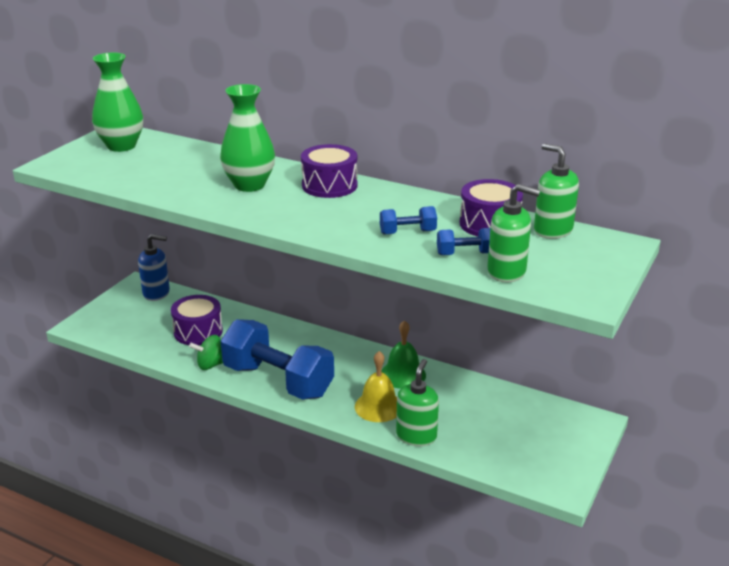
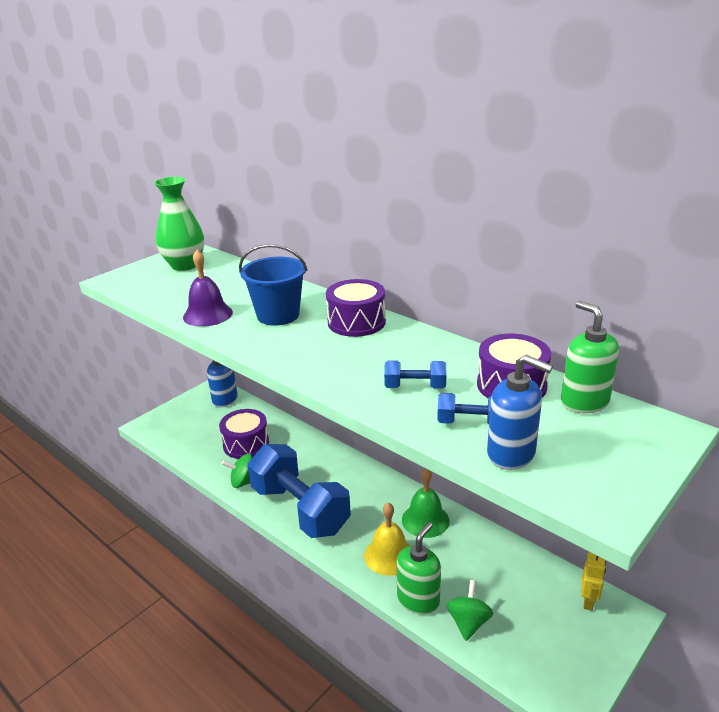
camera: 15 degrees right, 0 degrees up
(177, 189) = (207, 314): none -> purple bell
(249, 185) = (278, 315): green vase -> blue bucket
(465, 446) = (468, 622): none -> green spinning top
(507, 272) = (511, 454): green soap dispenser -> blue soap dispenser
(563, 417) = (588, 601): none -> yellow robot

